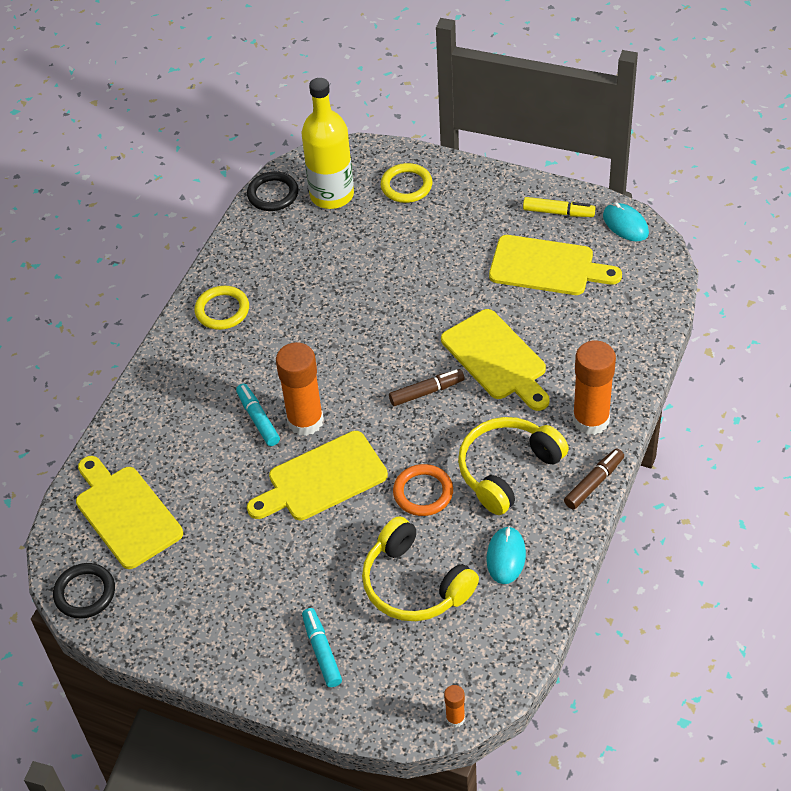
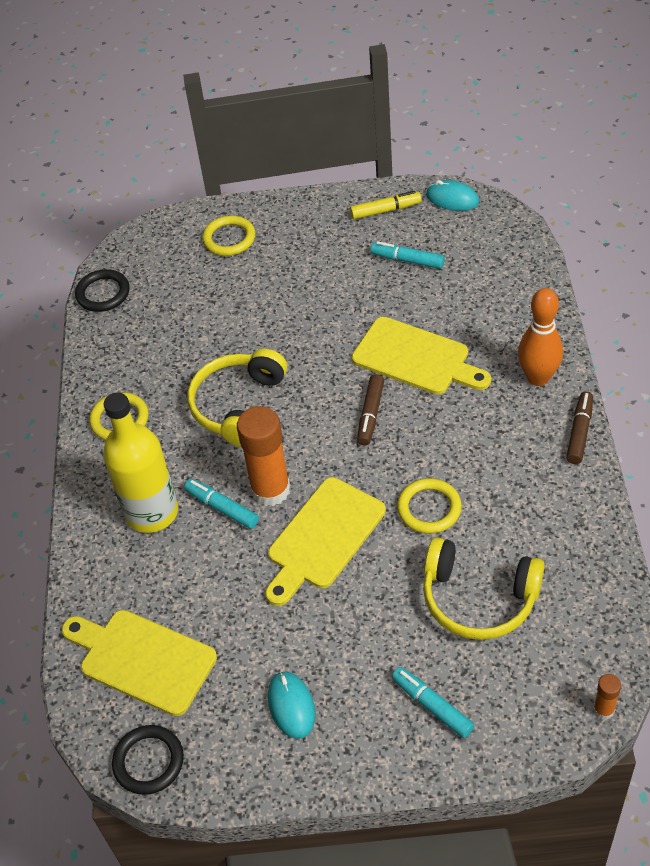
camera: 25 degrees left, 0 degrees up
(332, 195) = (162, 273): yellow bottle -> yellow bottle (152, 512)
(423, 492) = (429, 508): orange ring -> yellow ring
(426, 392) = (370, 414): brown marker -> brown marker turned 150 degrees clockwise
(506, 557) = (546, 534): turquoise mouse -> turquoise mouse (291, 706)
(507, 470) = (494, 454): yellow headphones -> yellow headphones (239, 406)
(547, 267) = (407, 260): yellow cutting board -> turquoise marker
(591, 420) = (538, 377): orange glue stick -> orange bowling pin

